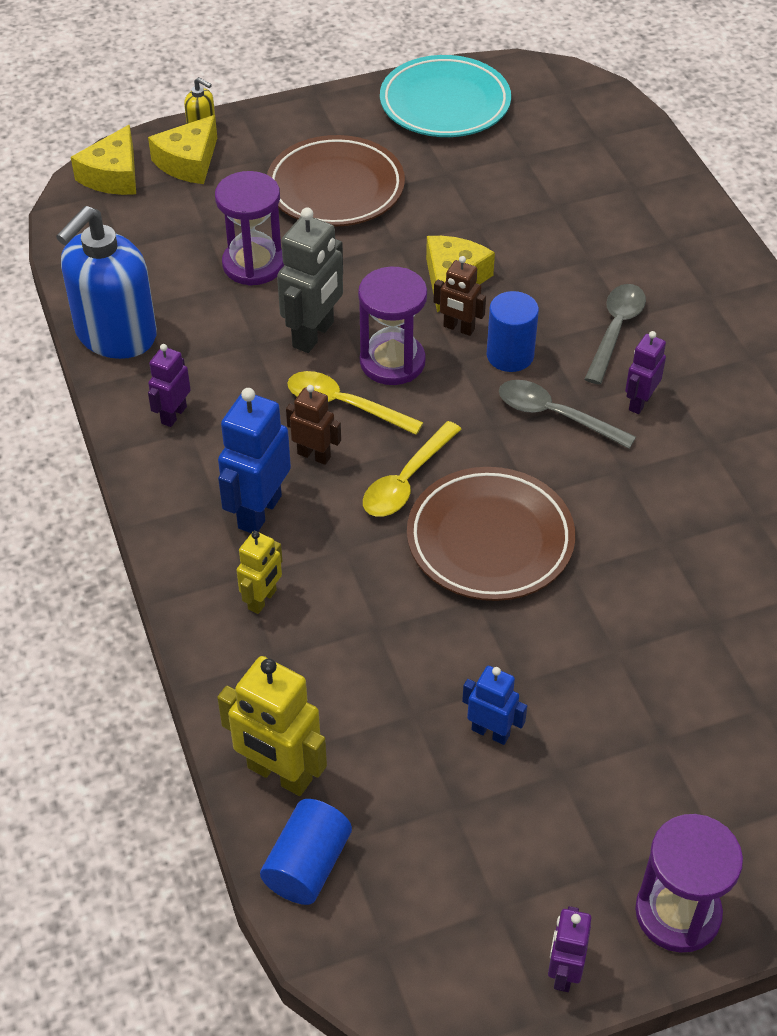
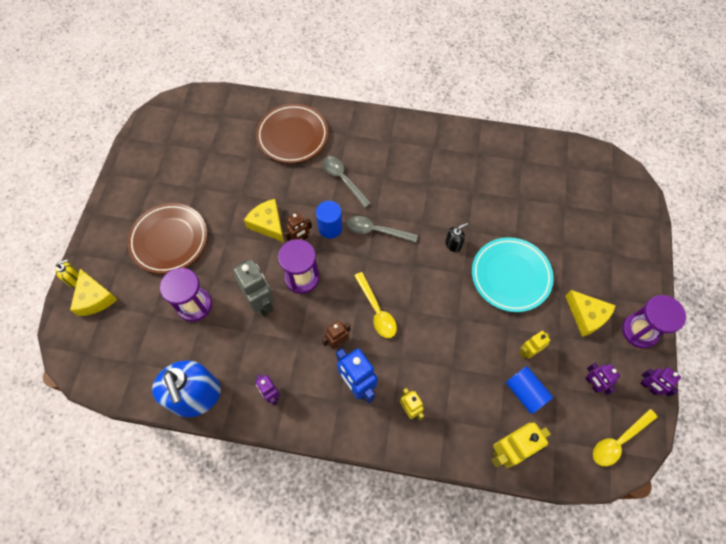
camera: 60 degrees left, 15 degrees up
(113, 175) = (74, 341): yellow cheese -> yellow cheese (586, 316)
(307, 865) = (559, 462): blue cylinder -> blue cylinder (525, 392)
(344, 405) = (315, 313): yellow spoon -> yellow spoon (618, 441)
(445, 104) = (148, 161): turquoise plate -> turquoise plate (510, 276)
(490, 540) = (429, 295): brown plate -> brown plate (292, 136)
(490, 732) = (528, 351): blue robot -> yellow robot
(555, 415) = (376, 231): grey spoon -> grey spoon turned 45 degrees clockwise
(619, 532) = (453, 244): none -> black soap dispenser
(639, 402) = (389, 195): purple robot -> purple robot (592, 384)

